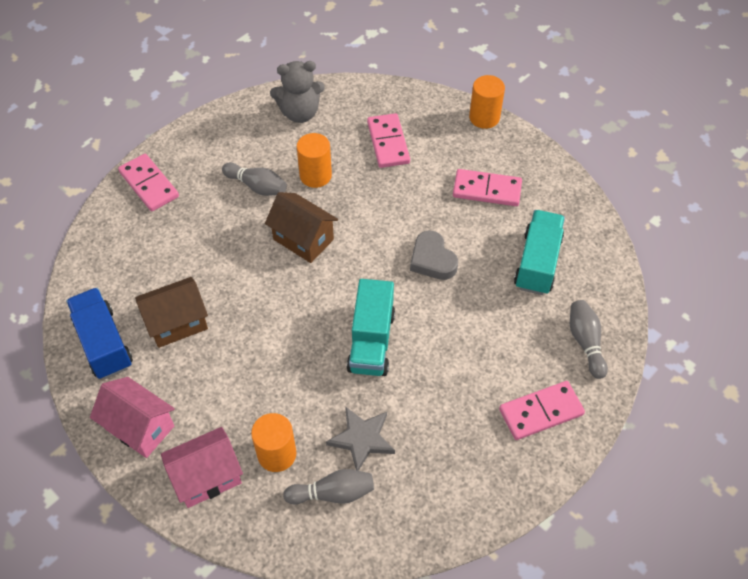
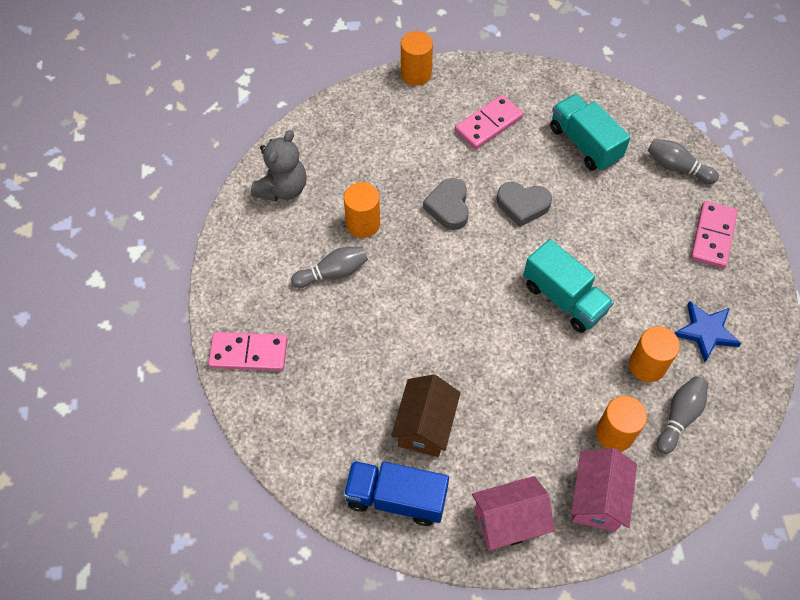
camera: 50 degrees left, 5 degrees up
(303, 239) = (422, 277): brown house -> none
(362, 439) = (647, 365): grey star -> orange cylinder
(382, 215) = (448, 207): none -> grey heart
(388, 143) = (378, 151): pink domino -> none
(436, 464) = (706, 332): none -> blue star

